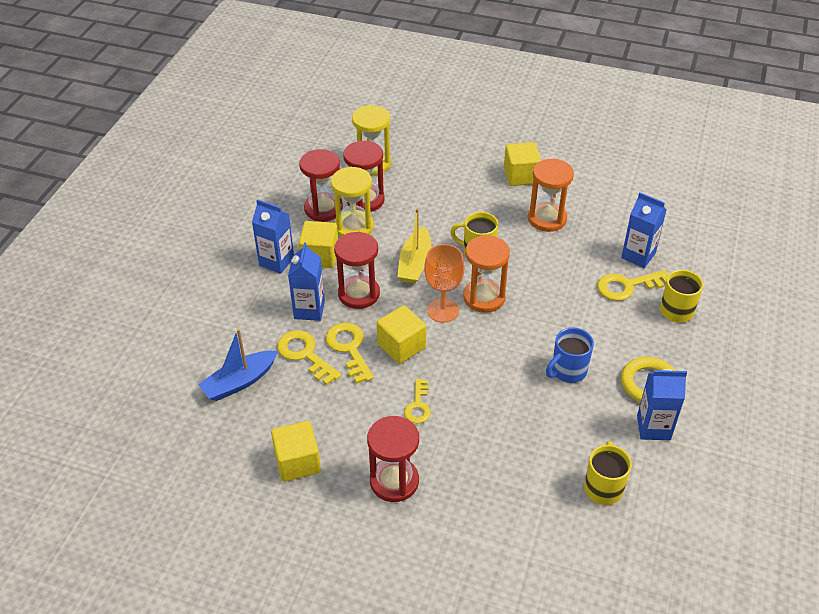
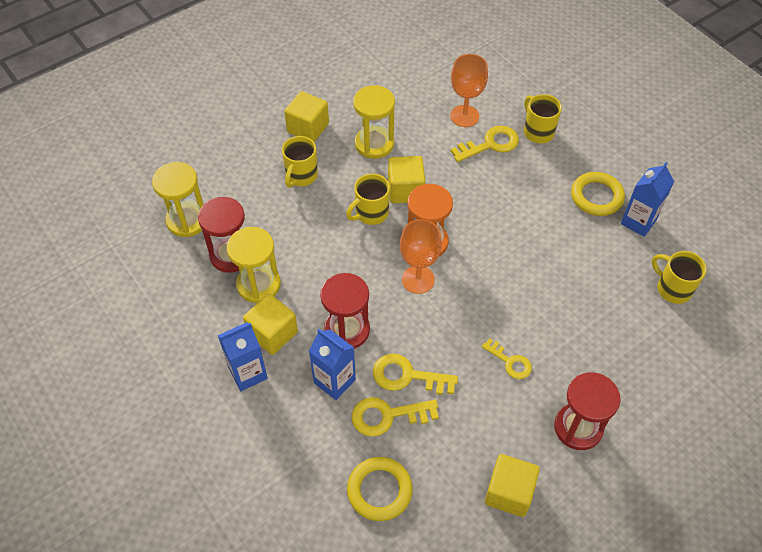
camera: 55 degrees left, 10 degrees up
(239, 382) = (379, 490): blue boat -> yellow ring
(323, 209) = (211, 294): red hourglass -> none
(401, 346) = (435, 334): yellow cube -> yellow cube (405, 190)
(415, 263) = (346, 266): yellow boat -> none
(471, 196) = (301, 176): none -> yellow mug
(547, 219) = (374, 144): orange hourglass -> yellow hourglass
(568, 371) = (547, 237): blue mug -> none
(627, 286) = (490, 144): yellow key -> yellow key turned 135 degrees counterclockwise
(638, 255) = (464, 116): blue carton -> orange goblet

